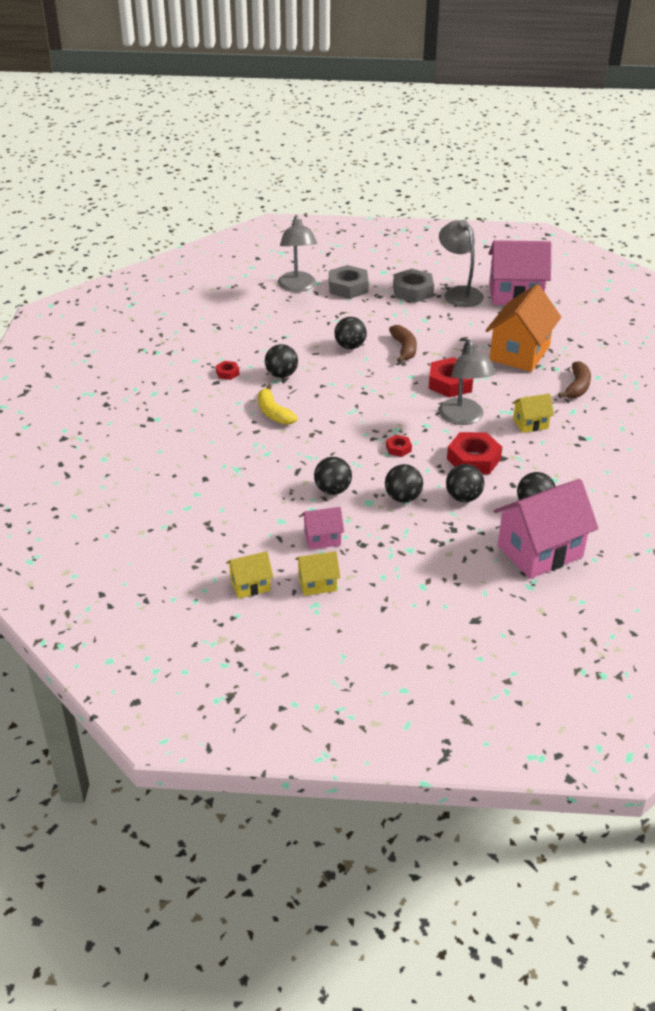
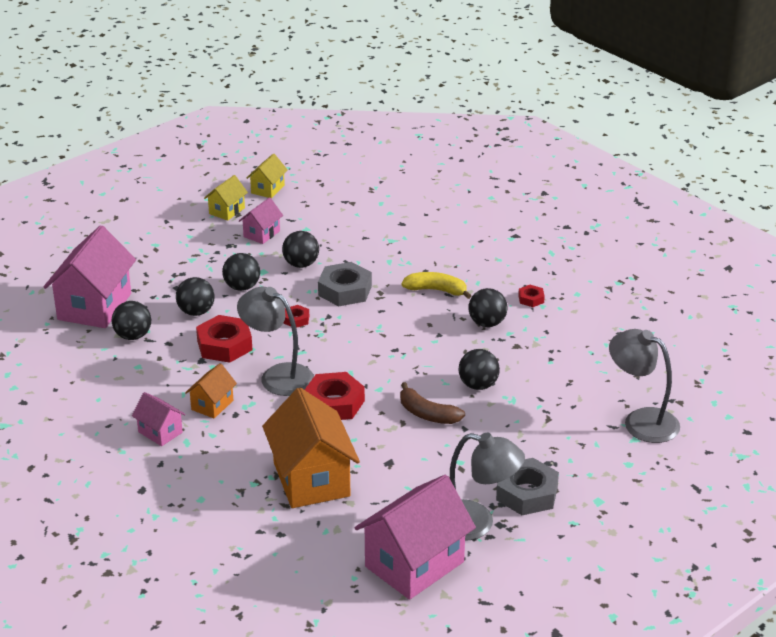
camera: 135 degrees right, 5 degrees down
(348, 287) = (595, 453): grey nut -> grey nut (345, 290)
(530, 424) = (212, 405): yellow house -> orange house
(577, 387) = (209, 472): brown banana -> none
(584, 426) = (160, 432): none -> pink house

